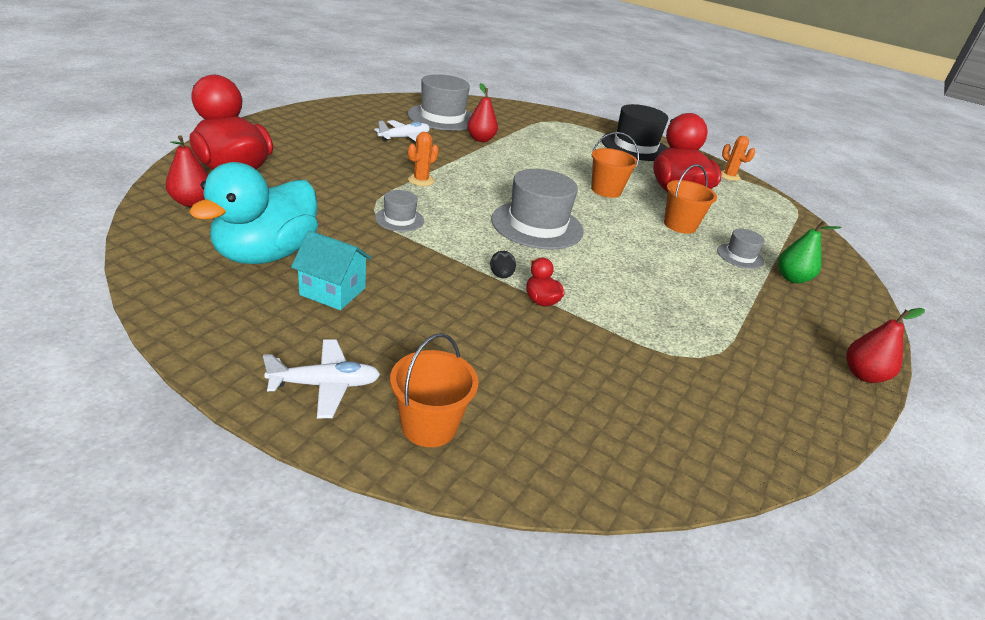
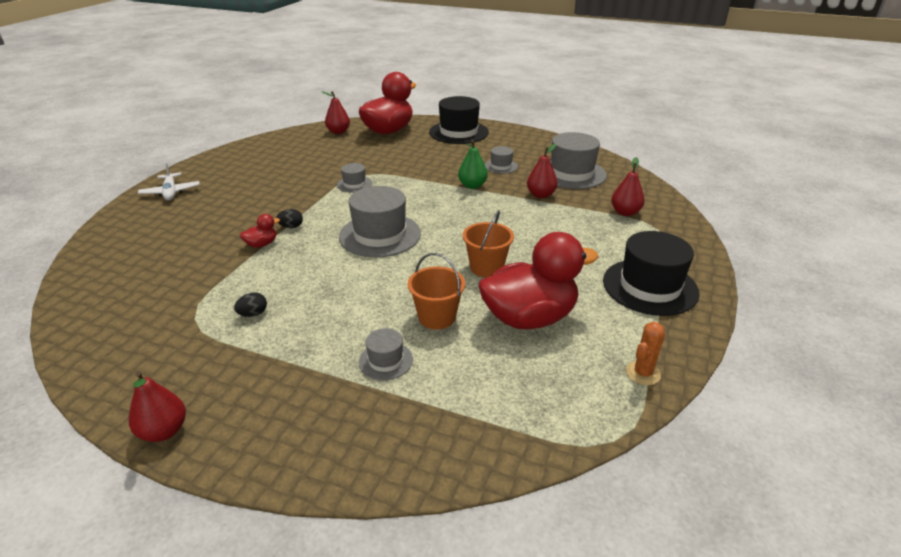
camera: 85 degrees right, 0 degrees up
(266, 254) = (289, 158): turquoise duck -> none
(286, 134) = (459, 132): none -> black hat
(333, 291) = (255, 180): turquoise house -> none
(404, 138) = (501, 166): white plane -> grey hat
(421, 180) = (424, 182): orange cactus -> none
(429, 426) = (135, 221): orange bucket -> none
(526, 122) = (625, 212): none -> red pear
(686, 316) = (253, 314): none -> black egg
(792, 278) = (350, 402): green pear -> green pear (472, 186)

